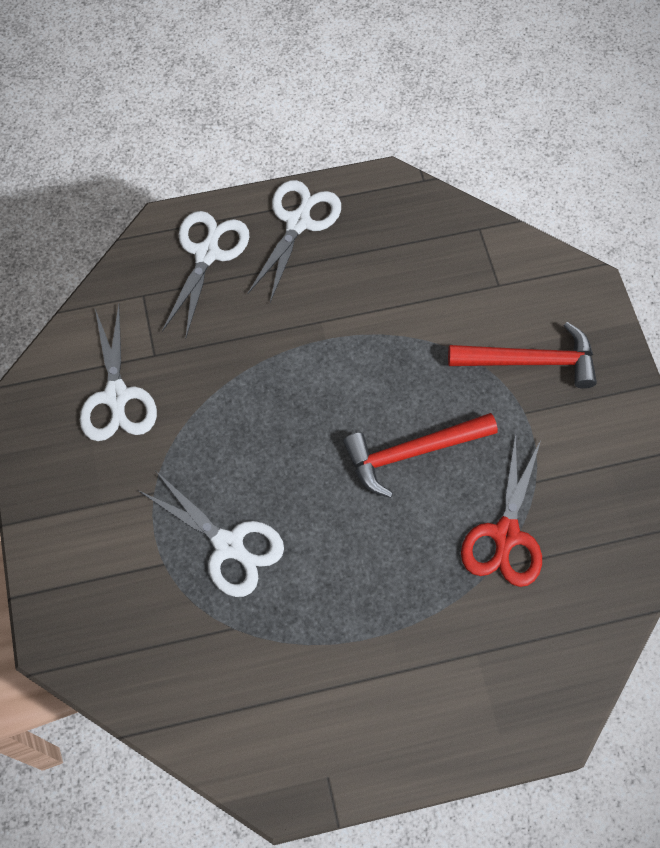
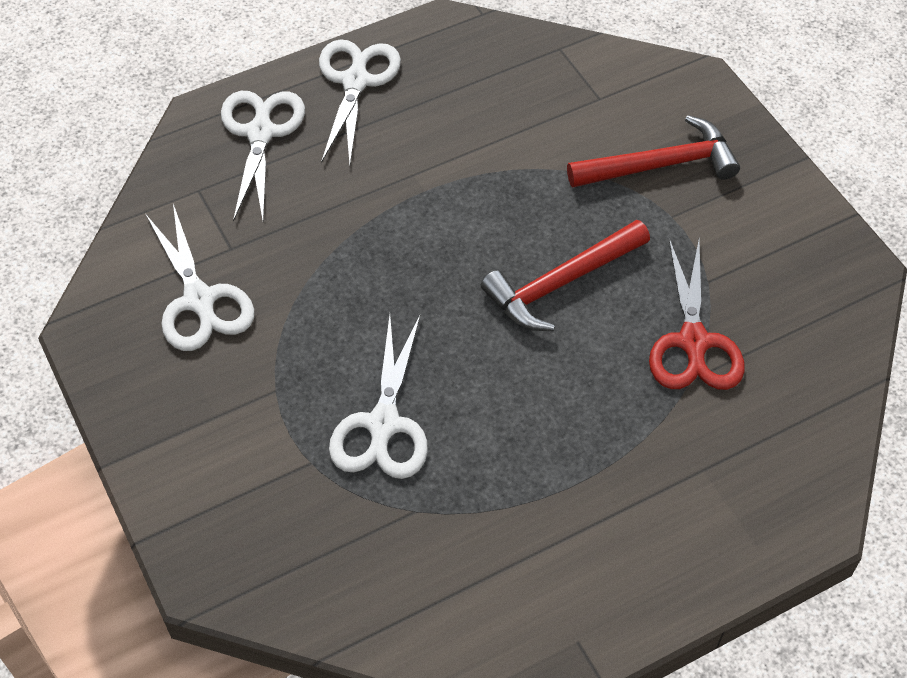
camera: 15 degrees left, 10 degrees down
(229, 546) = (383, 426): white scissors -> white scissors turned 75 degrees clockwise

